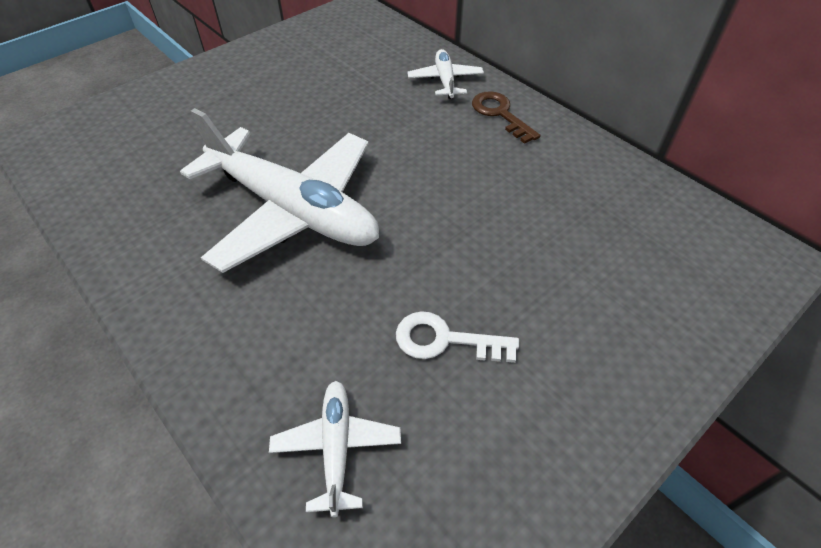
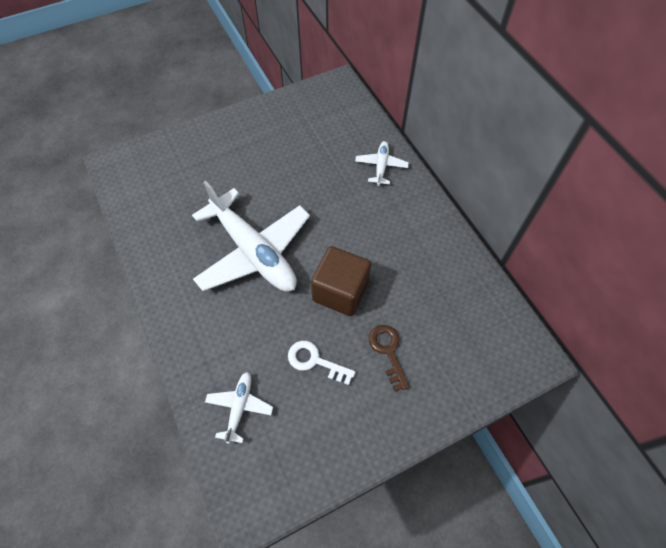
camera: 15 degrees right, 10 degrees up
(448, 234) = (340, 291): none -> brown cube
(500, 114) = (408, 204): brown key -> brown key (388, 351)

